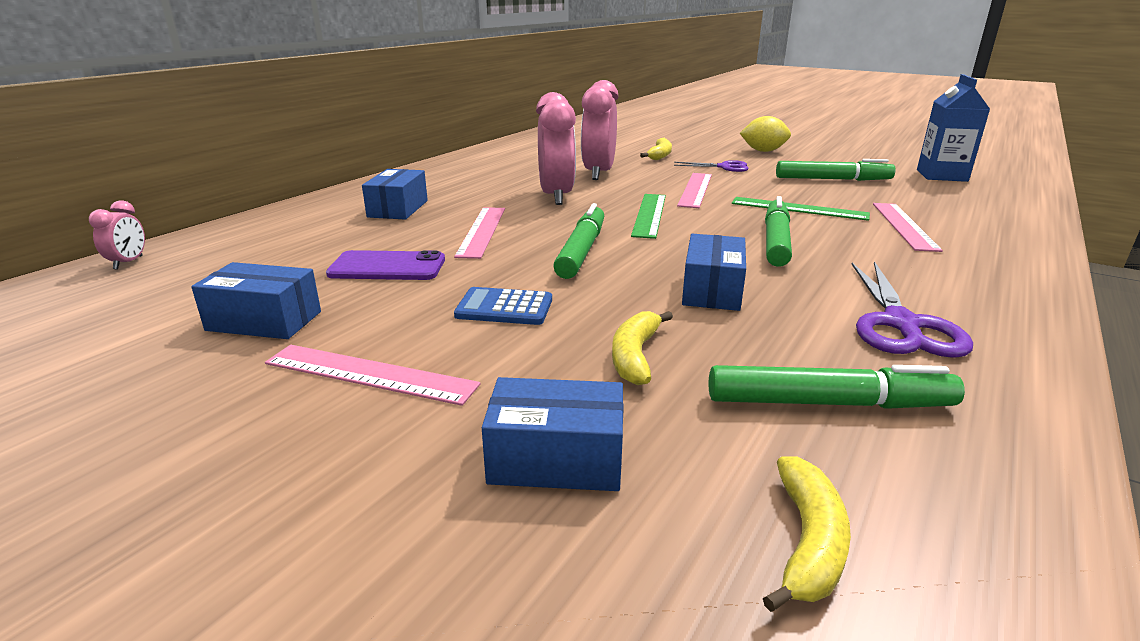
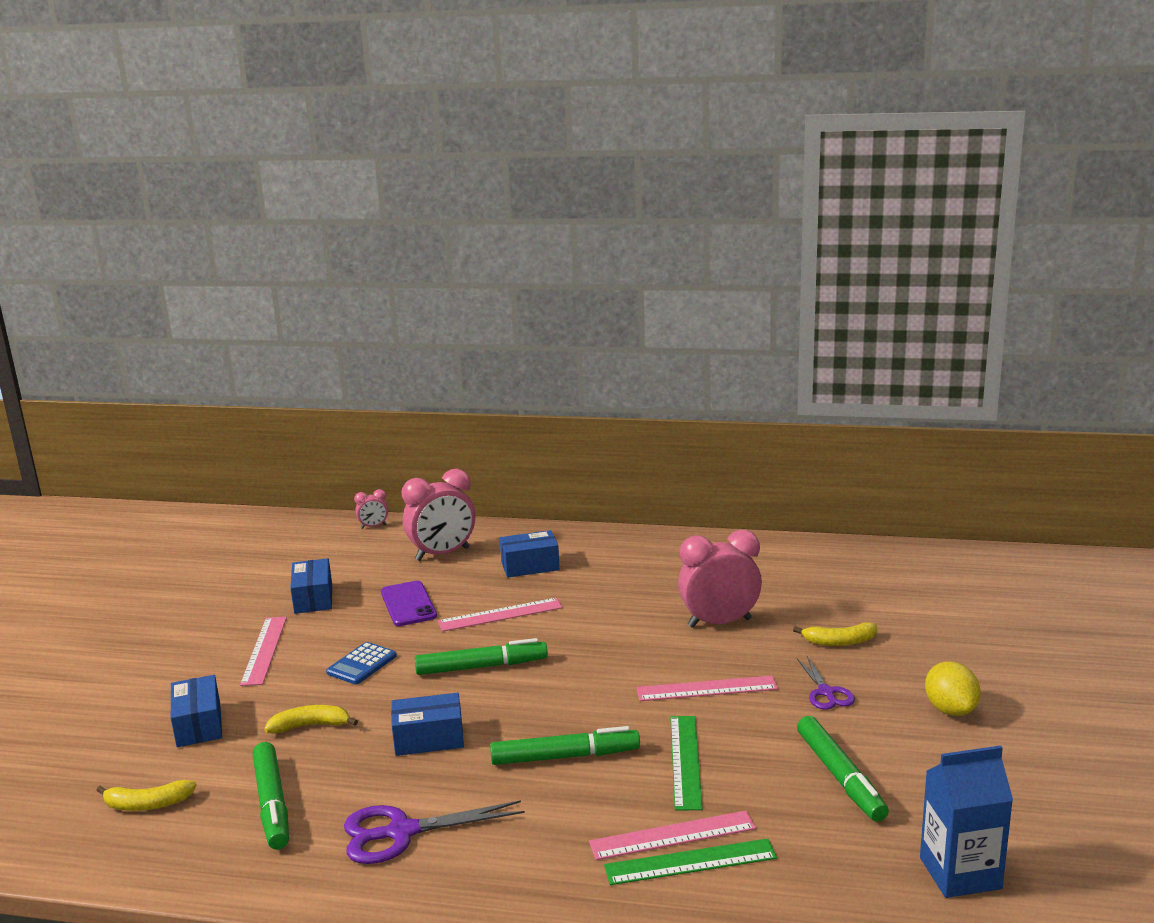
camera: 70 degrees right, 5 degrees down
(504, 308) = (361, 664): blue calculator -> blue calculator turned 135 degrees counterclockwise
(556, 196) = (618, 621): pink clock -> pink clock (442, 554)
(649, 215) = (597, 678): green ruler -> green ruler (690, 862)

